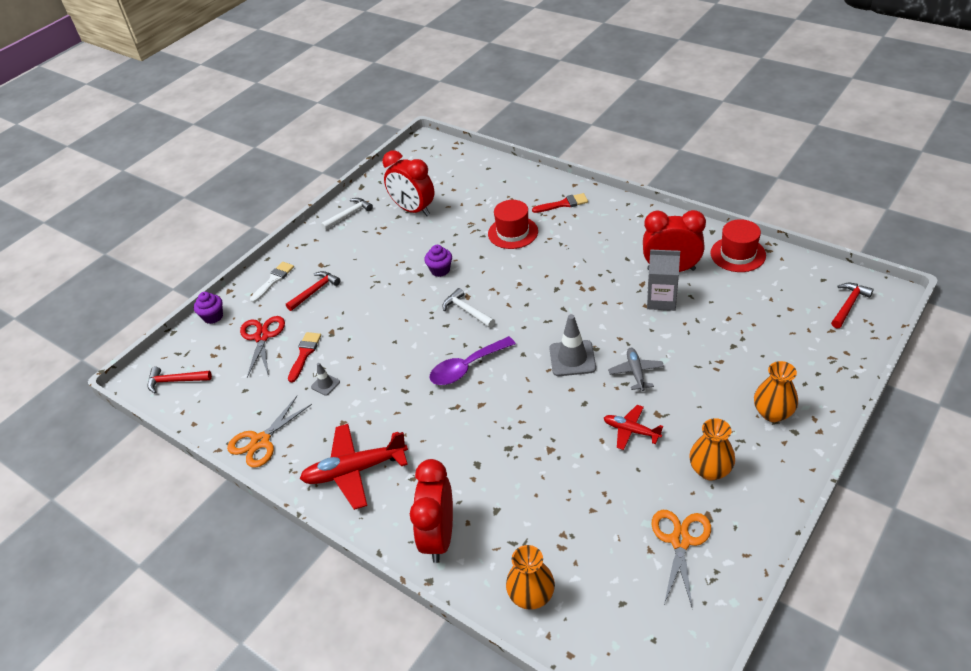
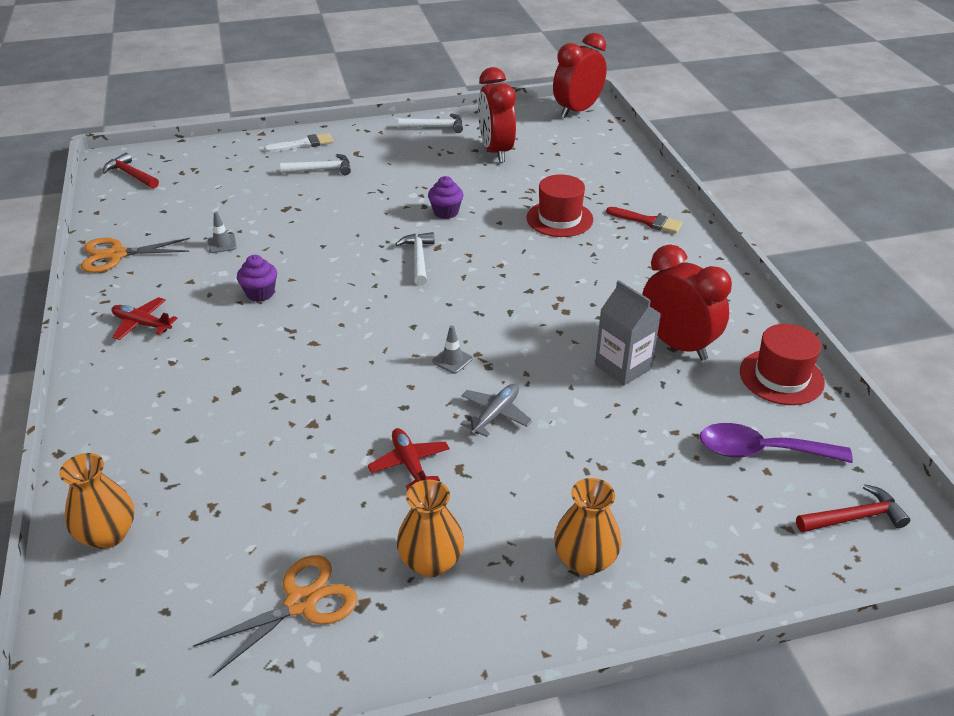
camera: 35 degrees right, 5 degrees down
(213, 317) = (223, 145): purple cupcake -> purple cupcake (260, 293)
(262, 337) = (233, 180): red scissors -> none
(304, 354) = (242, 212): red brush -> none
(315, 291) = (321, 170): red hammer -> white hammer
(354, 471) = (142, 324): red plane -> red plane, size x0.56
(439, 537) = (119, 424): red clock -> red clock (577, 111)
(466, 367) = (347, 304): purple spoon -> purple spoon (760, 451)
(572, 358) = (452, 360): grey traffic cone -> grey traffic cone, size x0.53

